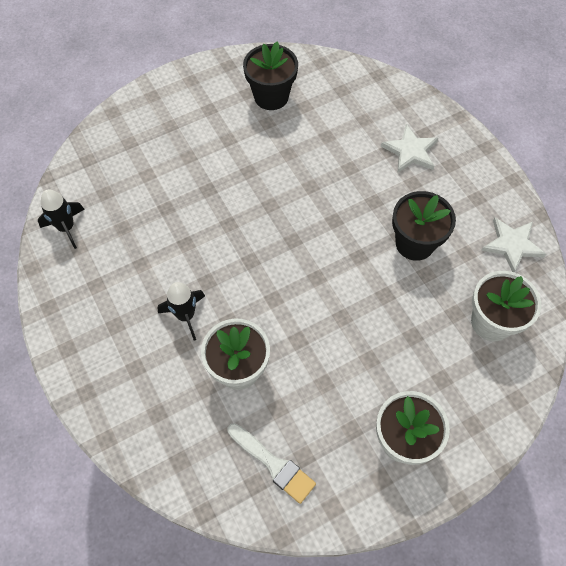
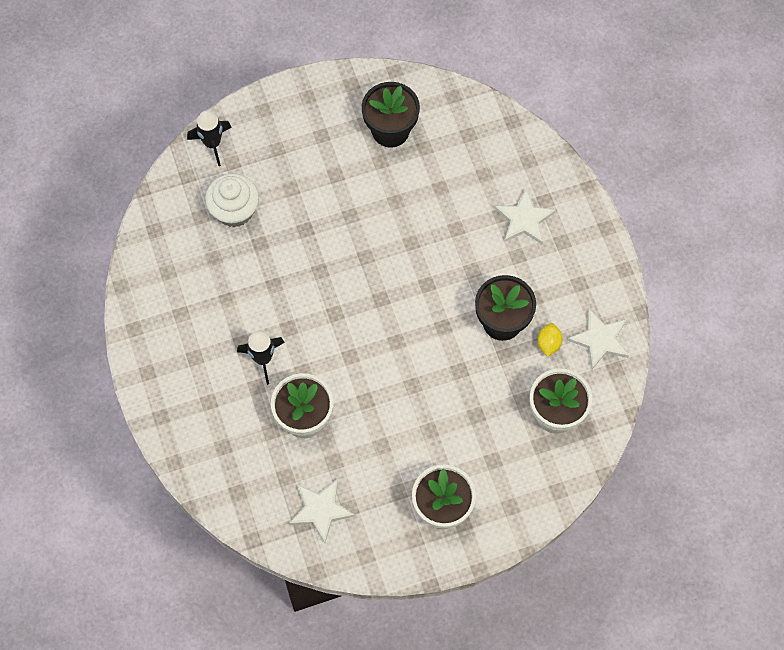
camera: 10 degrees right, 5 degrees up
(66, 227) = (158, 248): black rocket -> black rocket (212, 143)
(137, 183) = (234, 210): none -> white cupcake
(273, 464) = (320, 510): white brush -> white star
(464, 256) = (548, 343): none -> yellow lemon

